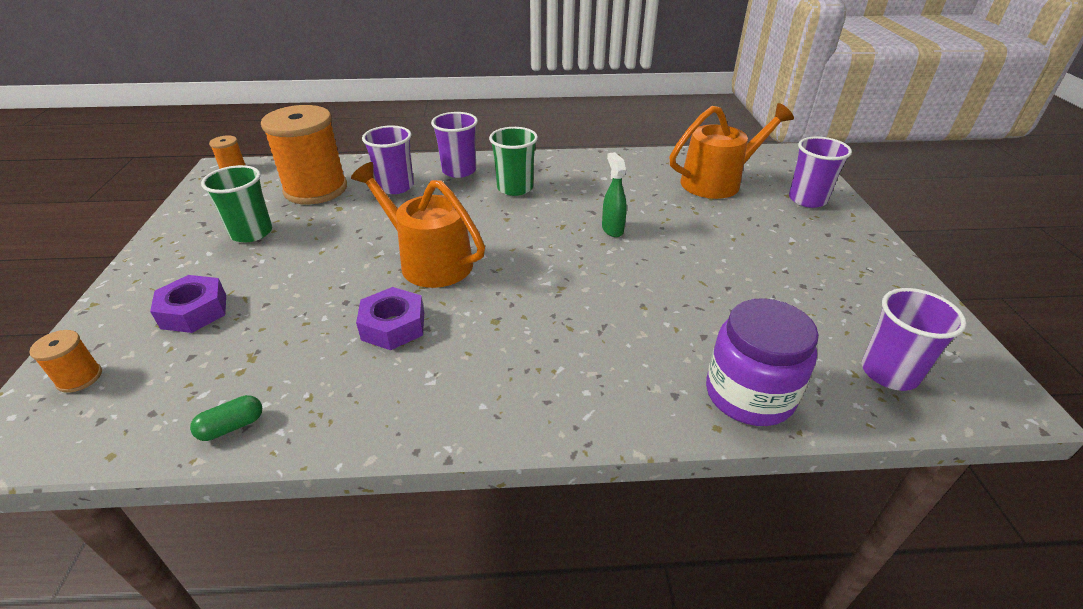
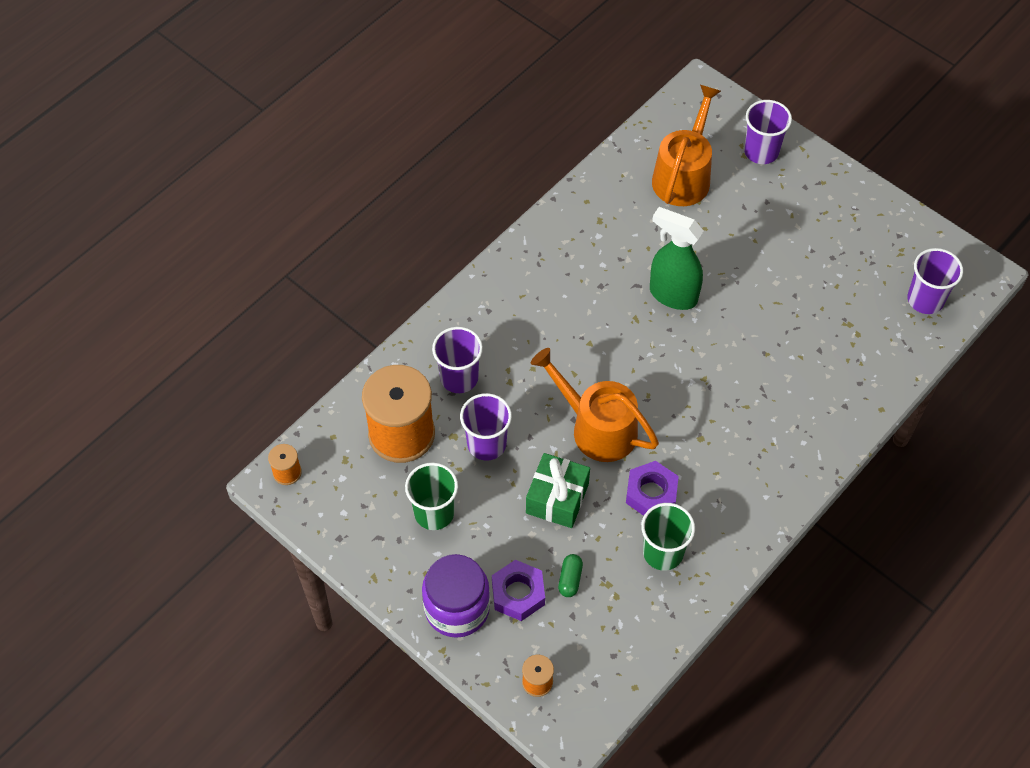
camera: 45 degrees left, 20 degrees up
(232, 426) = (666, 621): green capsule -> green capsule (570, 579)
(328, 279) = (557, 498): none -> green gift
(429, 261) = (597, 428): orange watering can -> orange watering can turned 45 degrees clockwise
(459, 171) = (479, 317): purple cup -> purple cup (486, 444)
(515, 188) = (550, 303): green cup -> green cup (663, 552)
(612, 229) = (672, 295): green spray bottle -> green spray bottle, size x1.77
(749, 394) = (877, 374): purple jar -> purple jar (457, 608)

